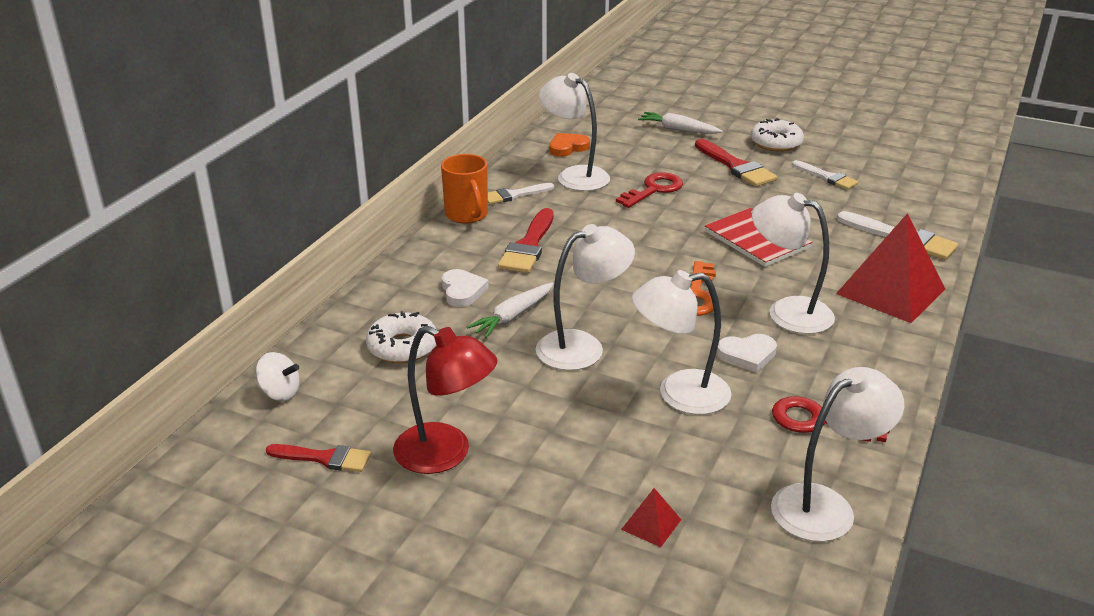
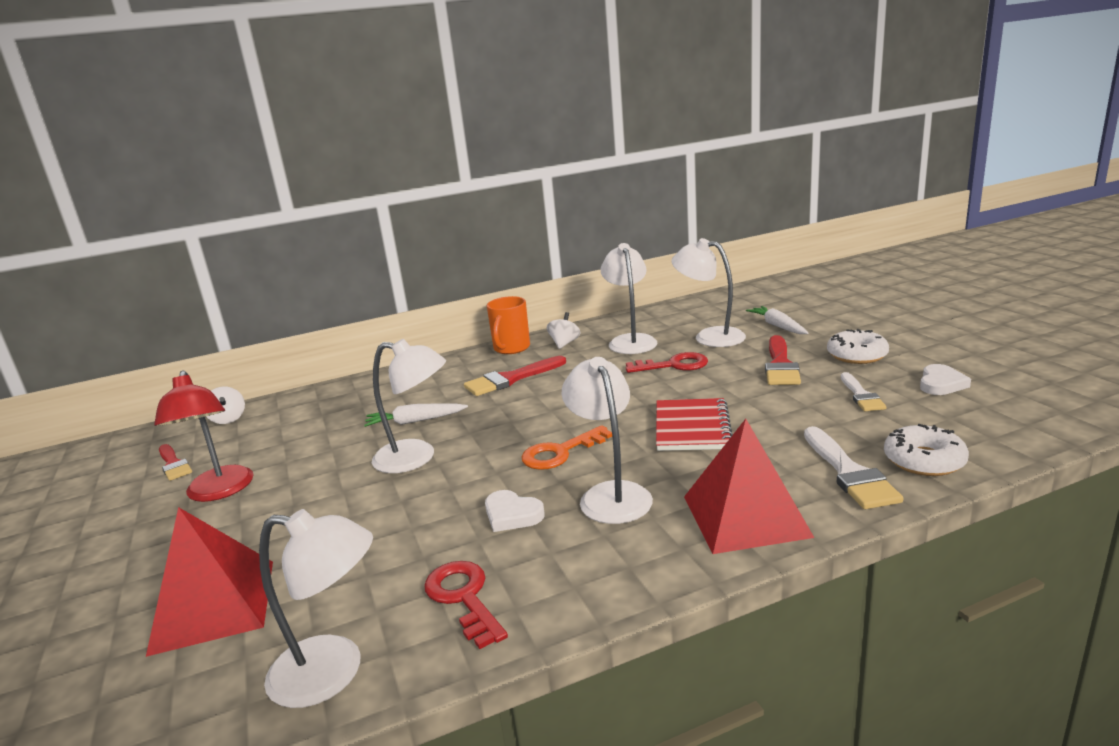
camera: 45 degrees right, 10 degrees down
(402, 347) = (326, 416): white donut -> white donut (924, 460)
(462, 291) = (419, 395): white heart -> white heart (941, 384)
(514, 195) = (564, 343): white brush -> white spinning top
(568, 147) = (661, 321): orange heart -> none
(651, 524) = (214, 605): red pyramid -> red pyramid, size x2.37
(679, 394) = (409, 521): white lamp -> white lamp (710, 336)

